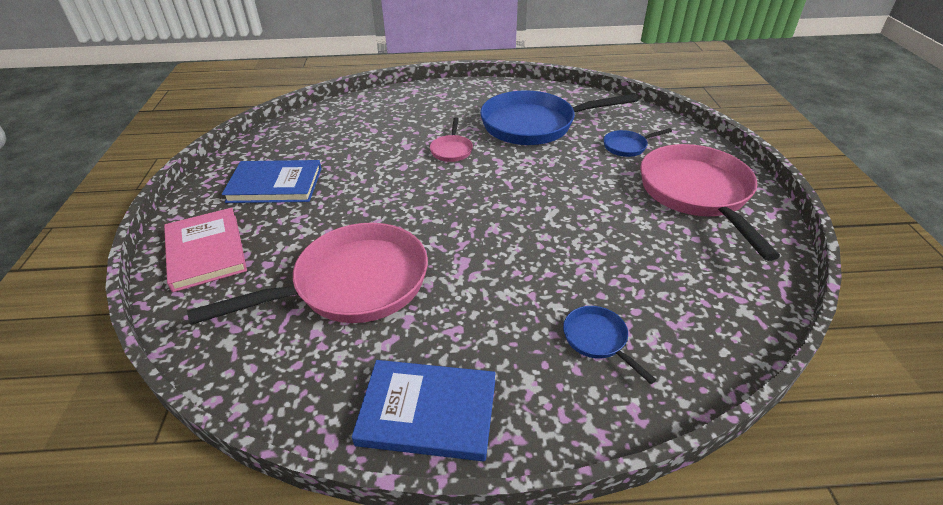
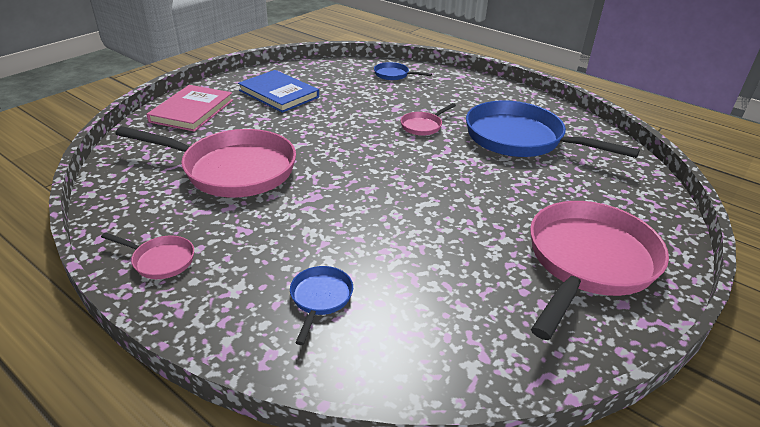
camera: 40 degrees right, 5 degrees down
(427, 412) = (160, 260): blue book -> pink pan
(627, 146) = (582, 193): blue pan -> blue pan (394, 75)

